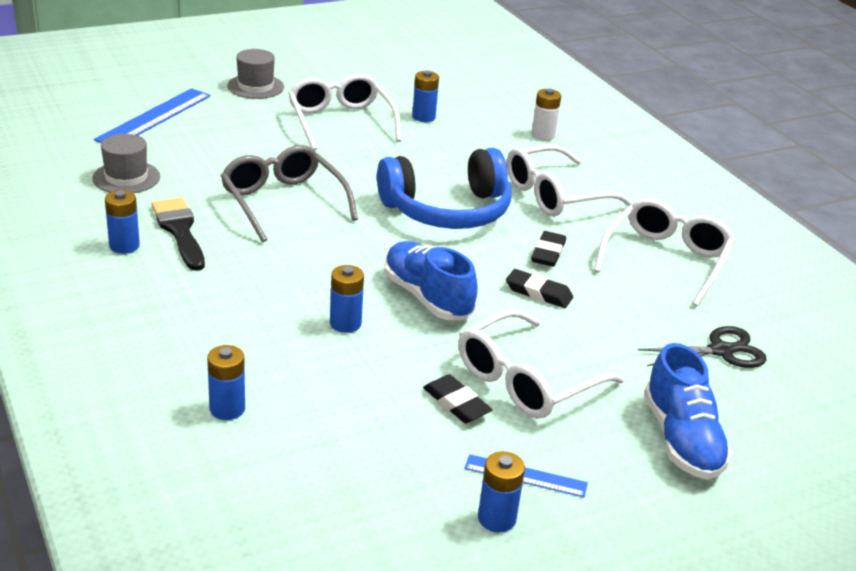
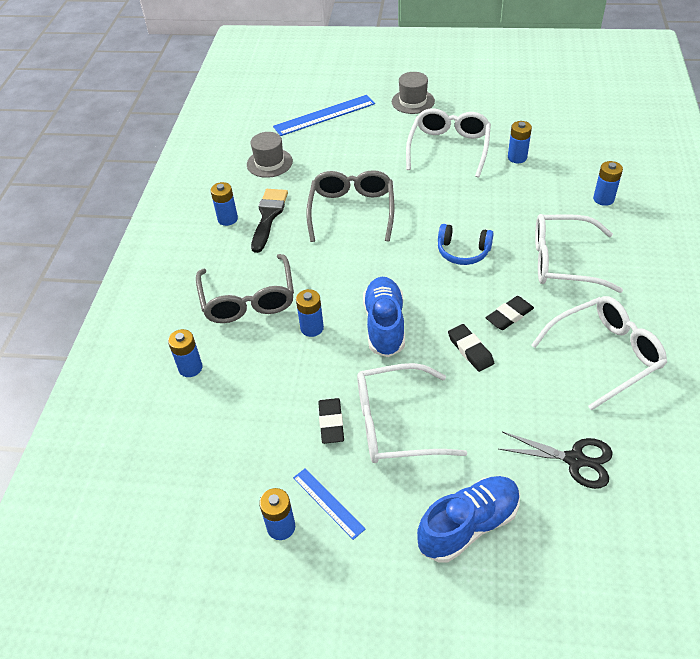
camera: 40 degrees right, 15 degrees up
(237, 319) = (248, 300): none -> grey glasses
(447, 210) = (463, 251): blue headphones -> blue headphones, size x0.53
(543, 135) = (603, 199): white battery -> blue battery
(681, 439) = (468, 525): blue shoe -> blue shoe turned 150 degrees counterclockwise

